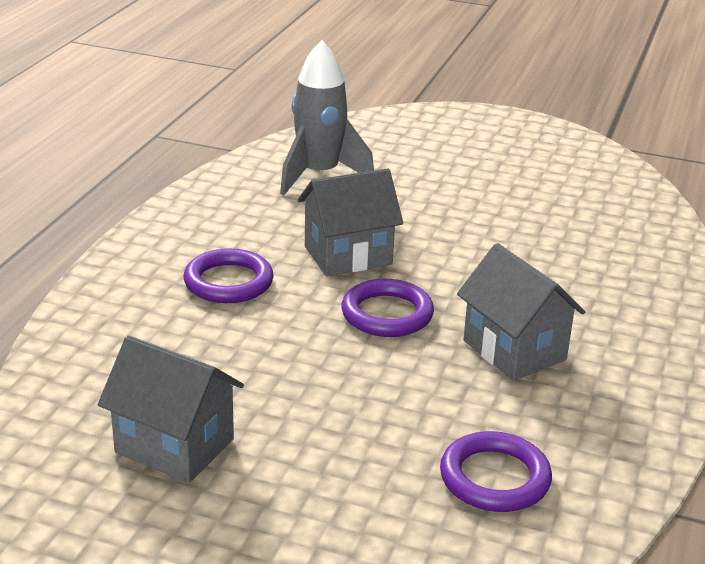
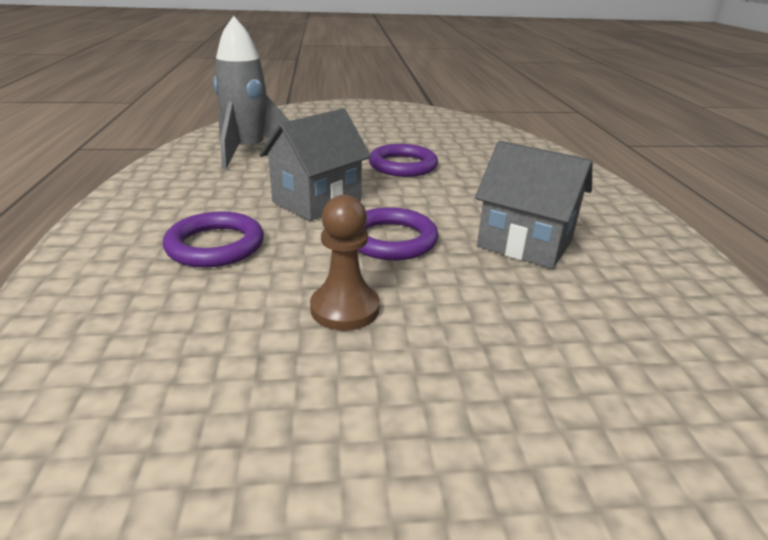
camera: 25 degrees left, 0 degrees up
(174, 446) = (258, 466): grey house -> none
(298, 365) = (345, 309): none -> brown pawn
(494, 478) = (646, 372): purple ring -> purple ring (403, 165)

